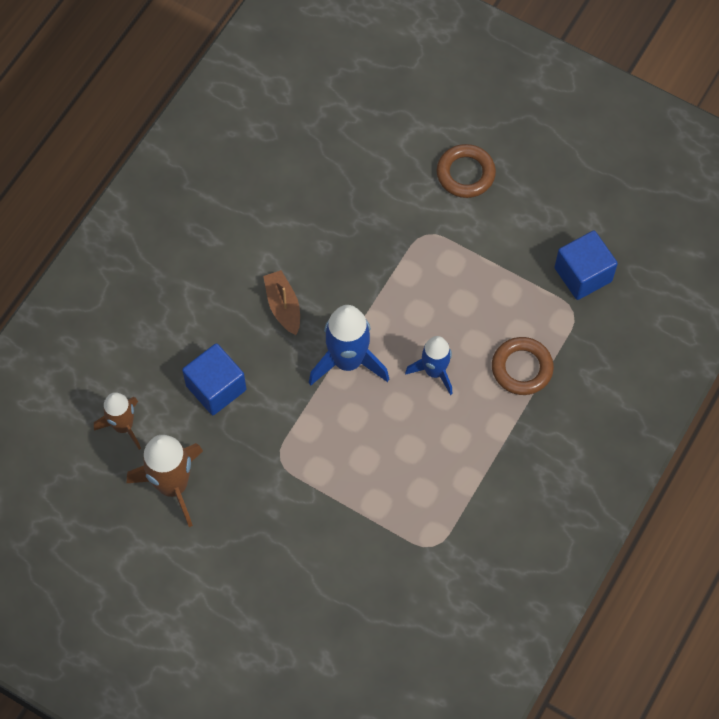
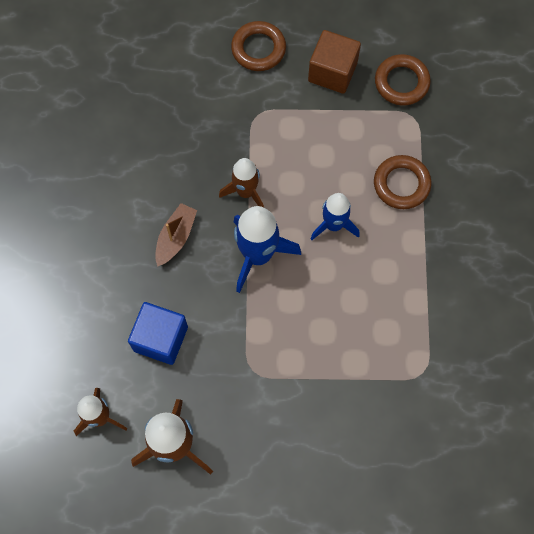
camera: 30 degrees left, 5 degrees up
(283, 306) = (176, 237): brown boat -> brown boat turned 75 degrees clockwise
(372, 299) = (246, 192): none -> brown rocket
(522, 231) = (332, 72): none -> brown cube
(583, 274) = (401, 82): blue cube -> brown ring

